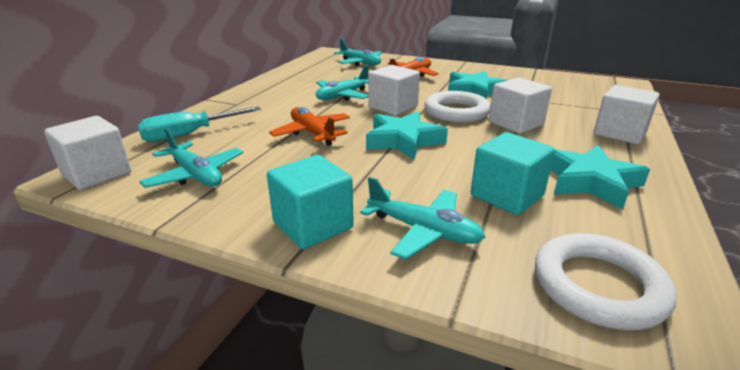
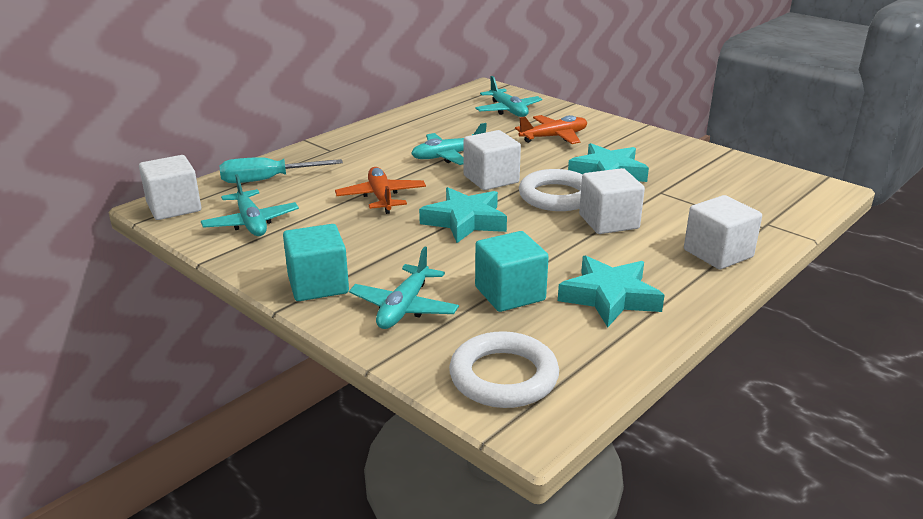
camera: 20 degrees right, 0 degrees up
(423, 231) = (404, 307): turquoise plane -> turquoise plane turned 60 degrees clockwise

